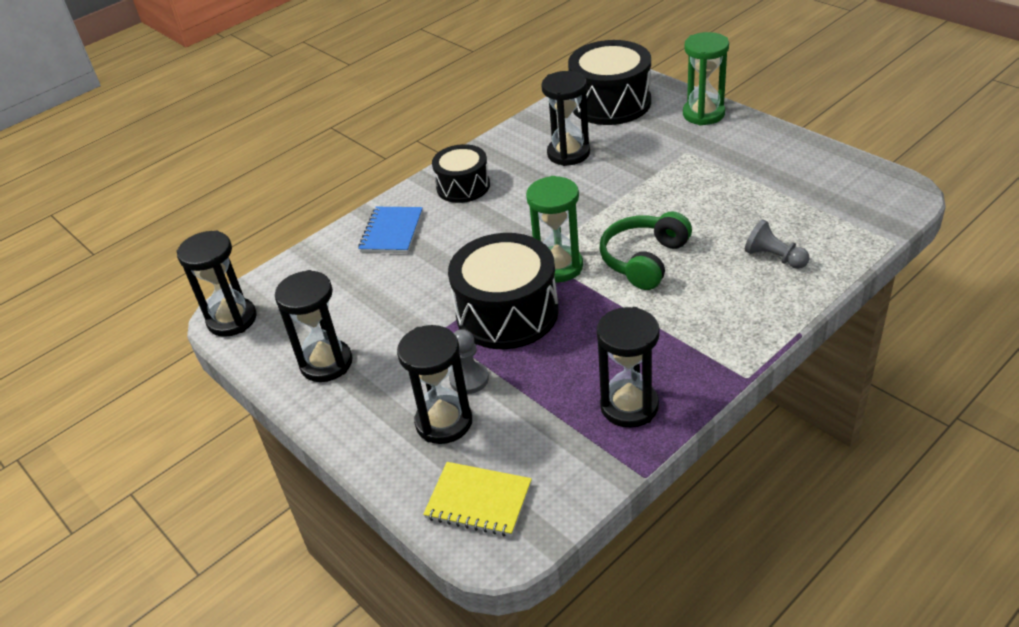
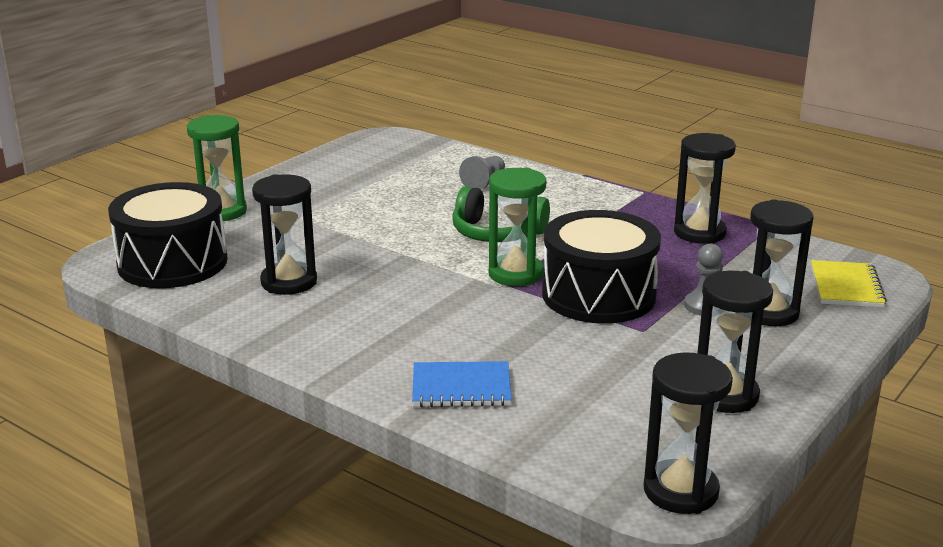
camera: 105 degrees left, 15 degrees down
(463, 186) = (355, 346): black drum -> none

